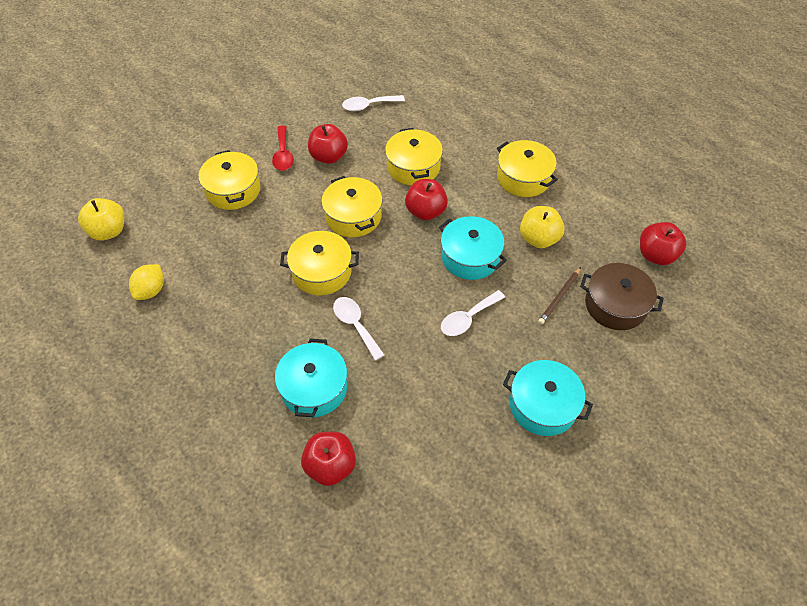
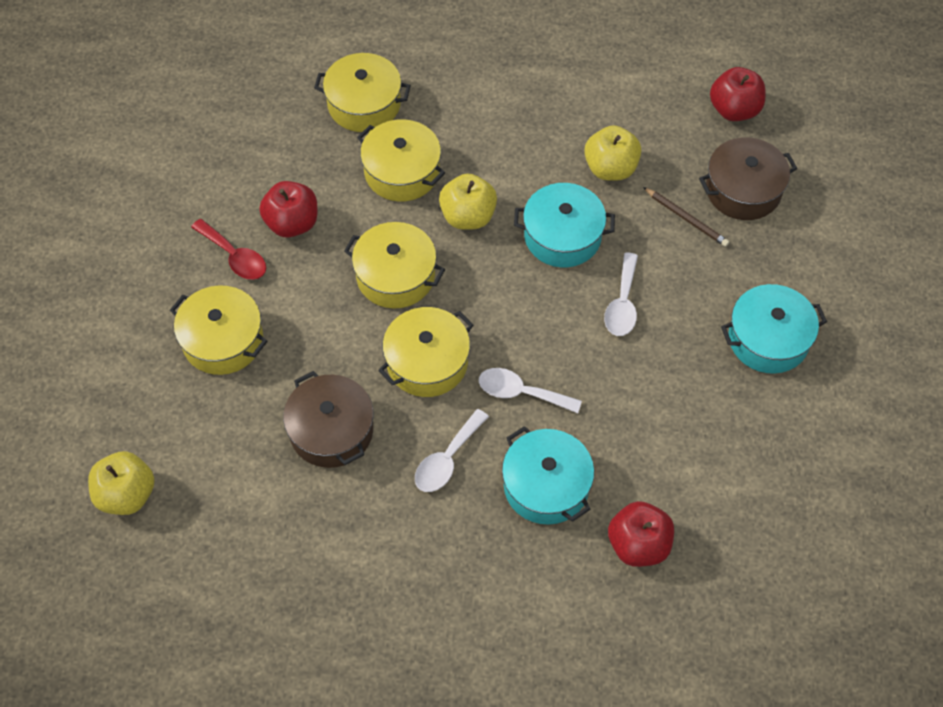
camera: 40 degrees left, 5 degrees up
(151, 290) = (260, 521): yellow lemon -> none
(235, 271) = (331, 431): none -> brown pot
(368, 106) = (271, 127): white spoon -> white spoon (447, 459)
(425, 212) = (468, 216): red apple -> yellow apple
(523, 178) = (531, 107): yellow pot -> yellow pot (364, 104)
(559, 297) = (686, 218): brown pencil -> brown pencil turned 45 degrees counterclockwise

